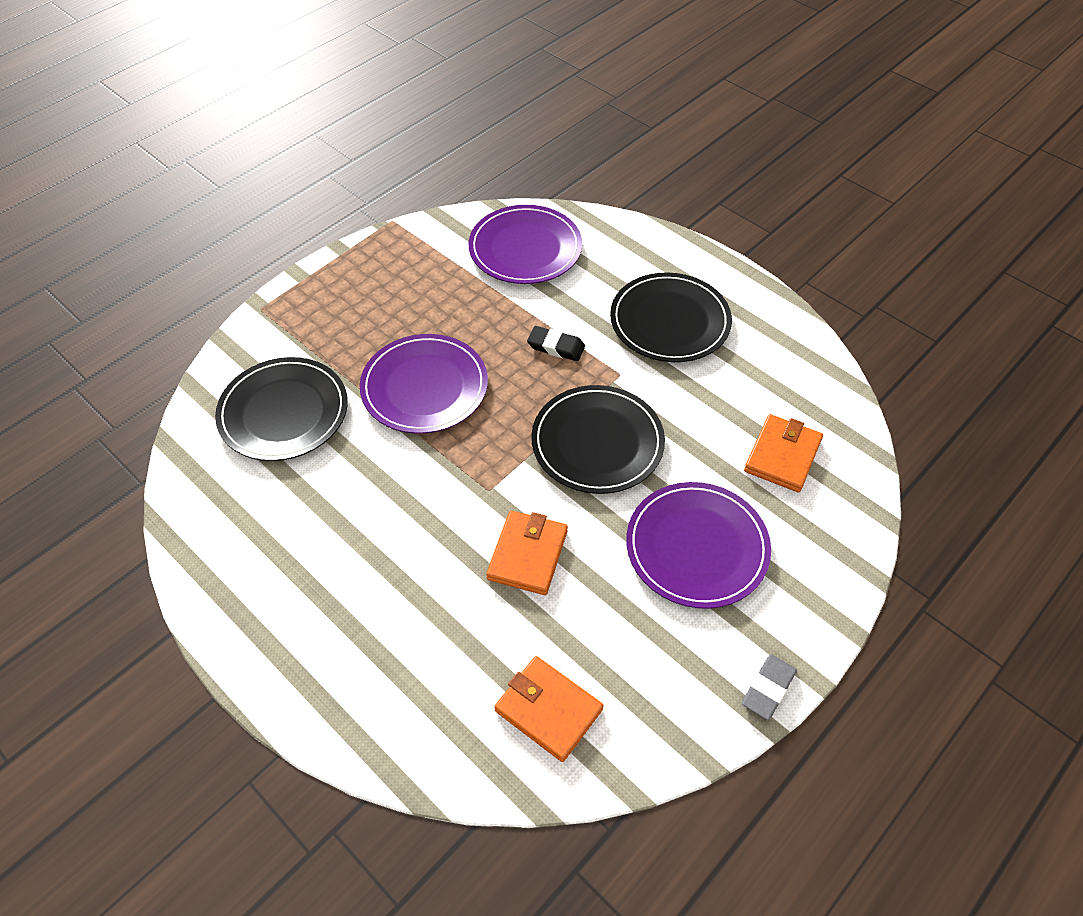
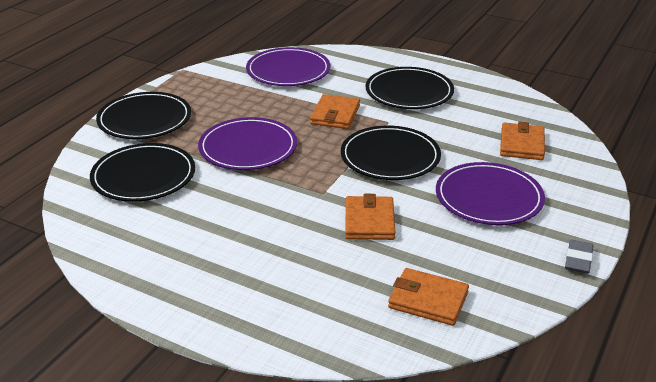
camera: 15 degrees left, 20 degrees down
(316, 308) = (144, 119): none -> black plate
(556, 346) = (335, 115): black eraser -> orange wallet

